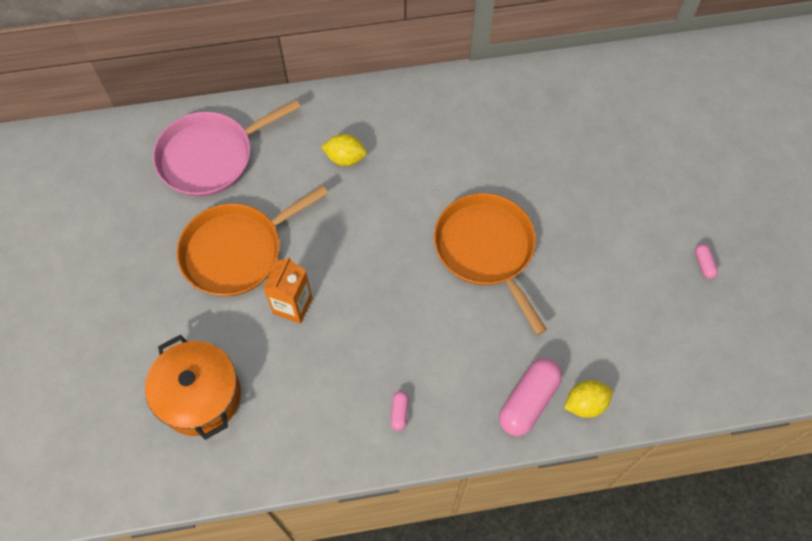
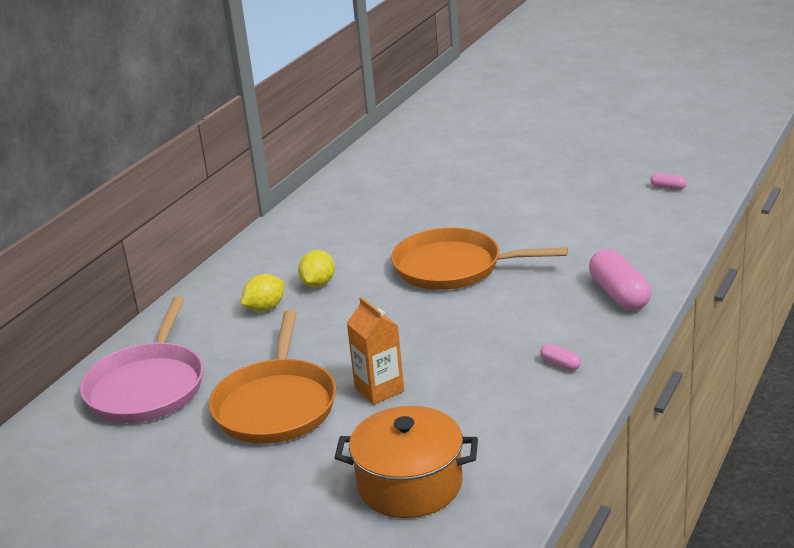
camera: 50 degrees left, 35 degrees down
(585, 404) = (649, 269): yellow lemon -> yellow lemon (318, 284)
(704, 264) = (583, 181): pink capsule -> pink capsule (668, 187)

